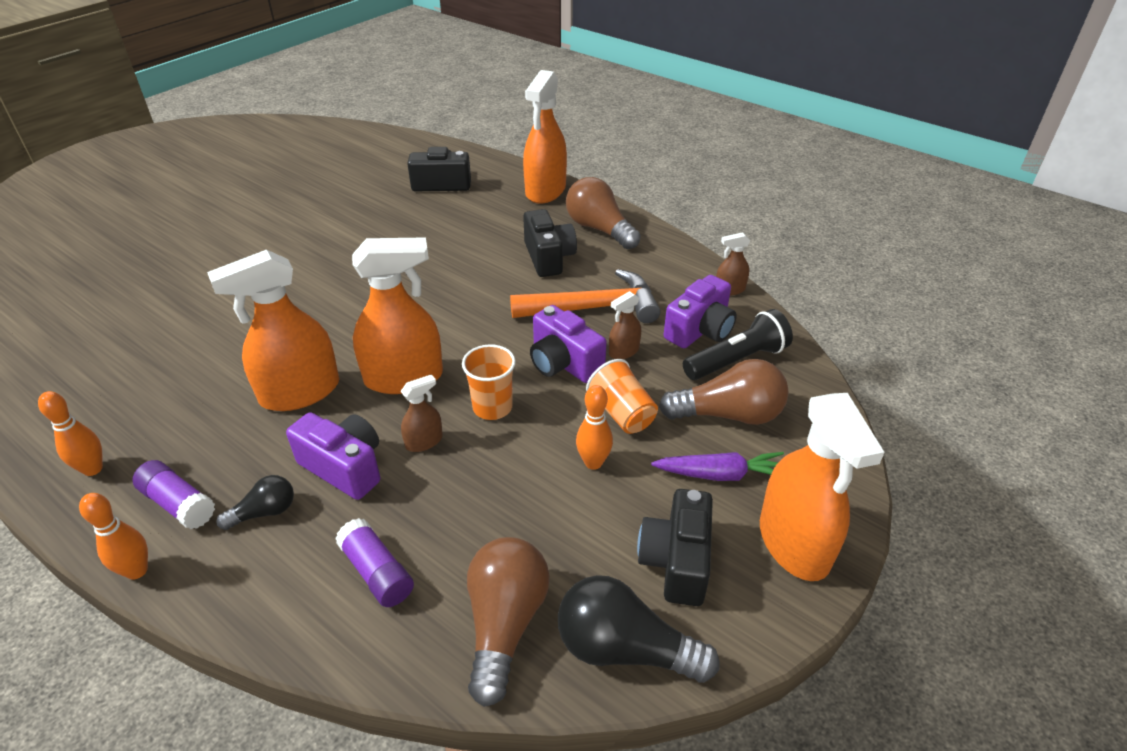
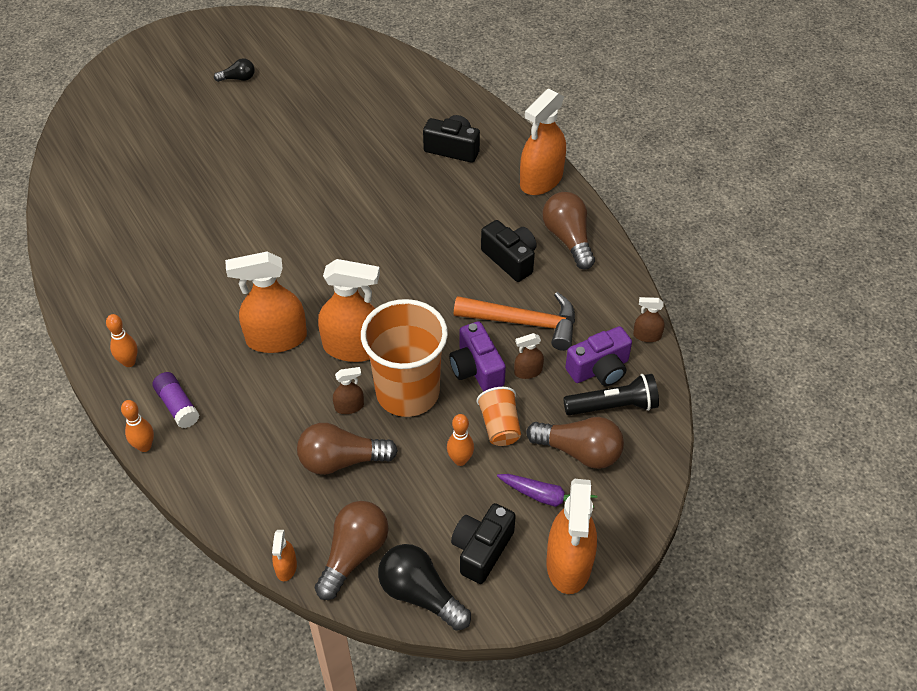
camera: 20 degrees right, 10 degrees up
(264, 512) = (229, 429): black light bulb -> black light bulb (238, 78)
(344, 467) = (289, 411): purple camera -> none
(377, 572) = (287, 494): purple glue stick -> none
(410, 676) = (286, 567): none -> orange spray bottle
(438, 506) = (341, 460): none -> brown light bulb
(492, 407) = (407, 392): orange cup -> orange cup, size x2.07
(548, 257) = (510, 259): black camera -> black camera turned 45 degrees counterclockwise

